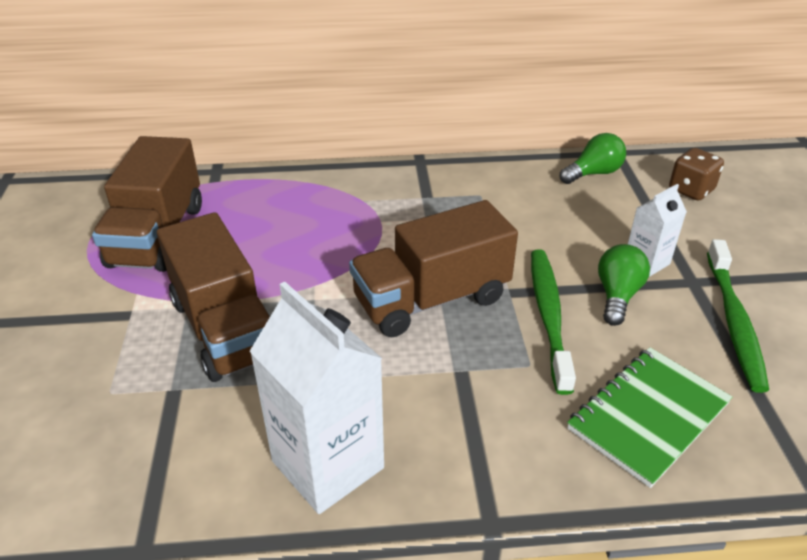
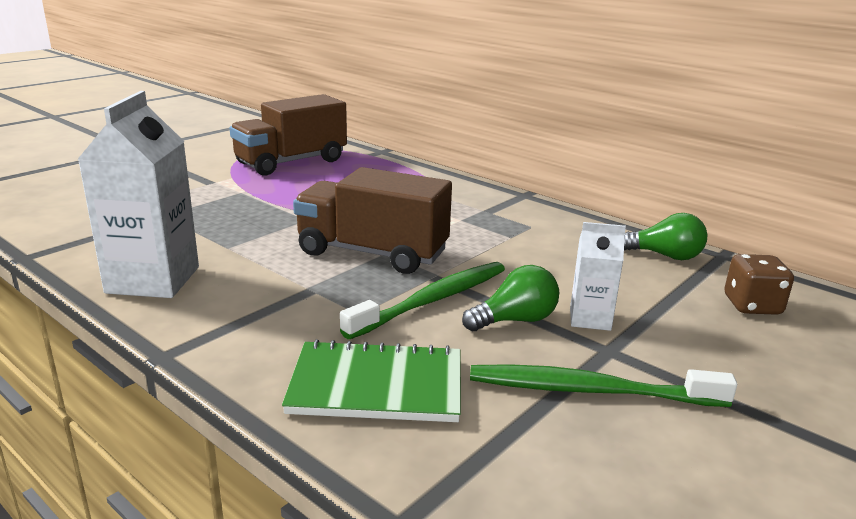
camera: 45 degrees right, 15 degrees down
(225, 329) = (236, 208): brown truck -> none
(734, 321) = (591, 391): green toothbrush -> green toothbrush turned 45 degrees clockwise

